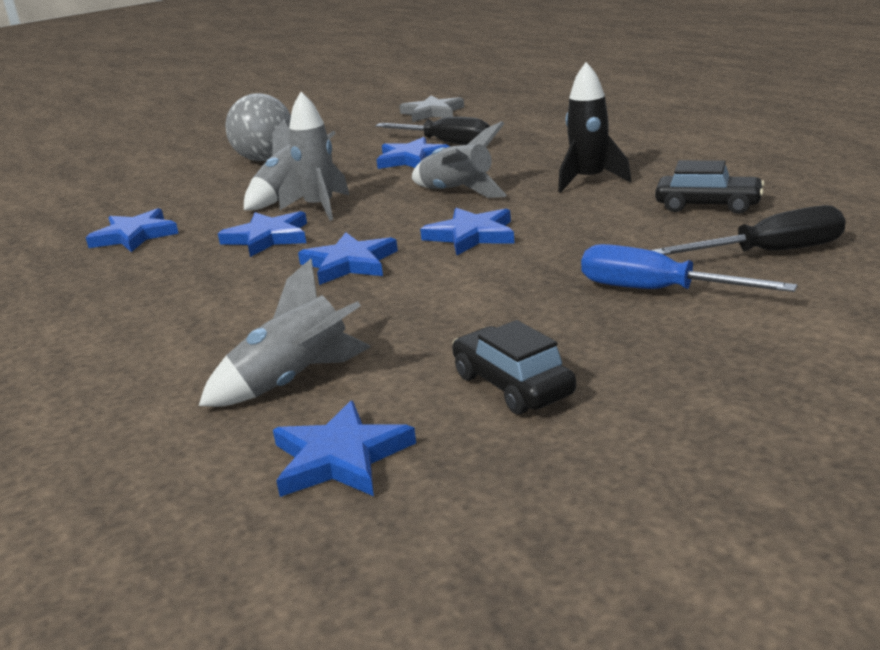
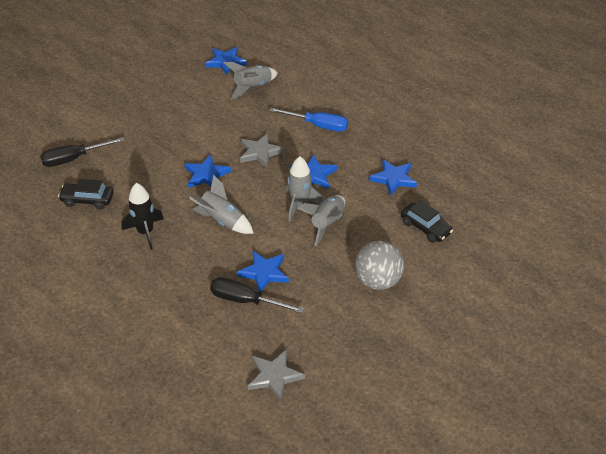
camera: 165 degrees right, 20 degrees up
(349, 263) = (260, 152): blue star -> grey star
(512, 385) = (179, 87): black car -> black car (425, 228)
(657, 291) = (125, 133): blue screwdriver -> blue screwdriver (318, 125)

